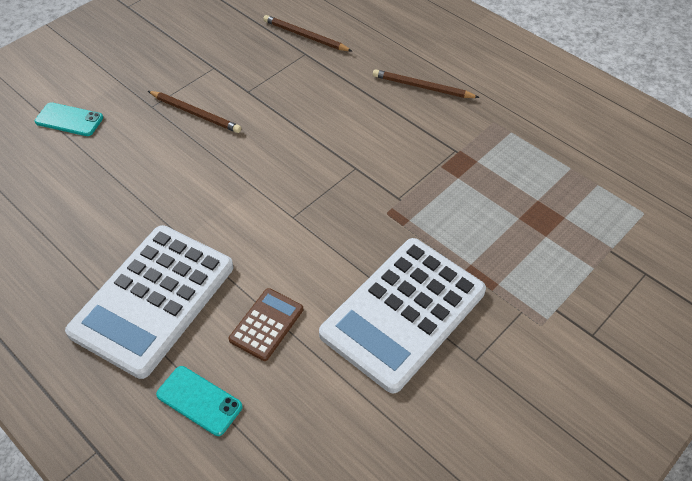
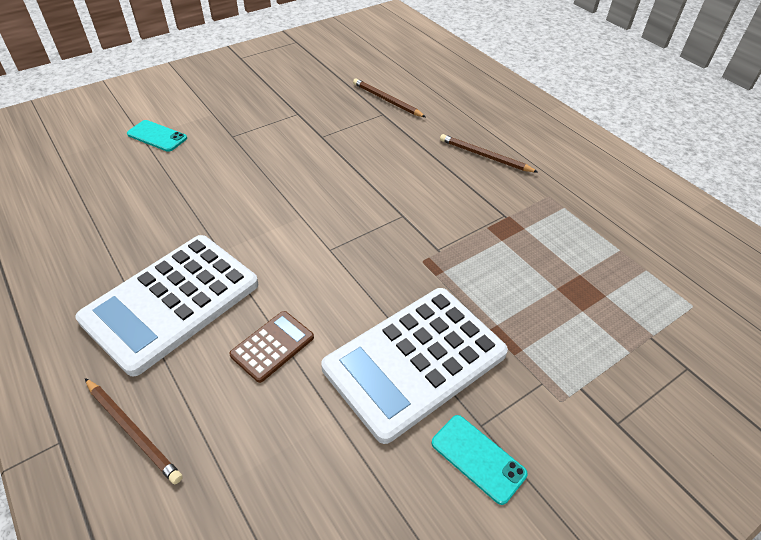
camera: 10 degrees right, 5 degrees down
(195, 113) = (269, 147): brown pencil -> brown pencil (133, 431)
(199, 400) = (180, 410): turquoise phone -> turquoise phone (478, 458)

